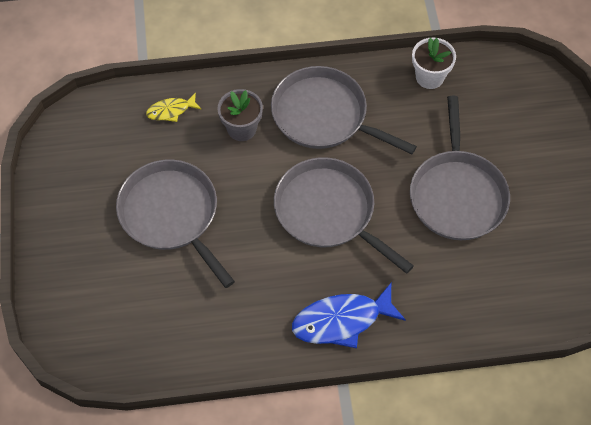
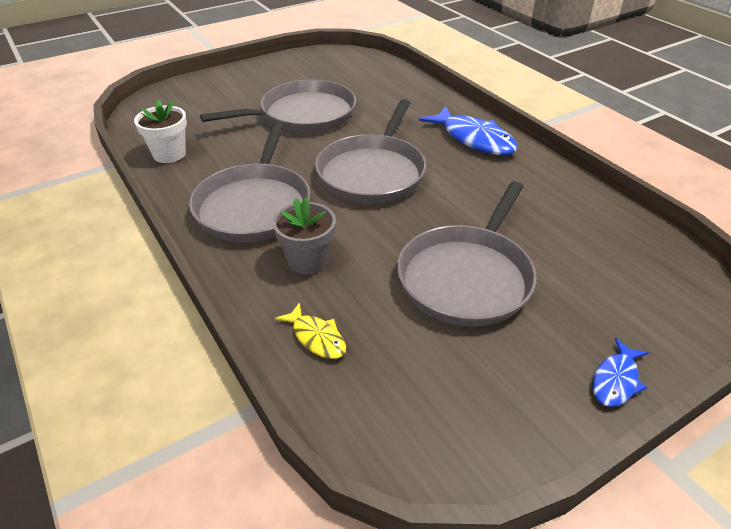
camera: 115 degrees left, 20 degrees down
(48, 245) = (616, 380): none -> blue fish

